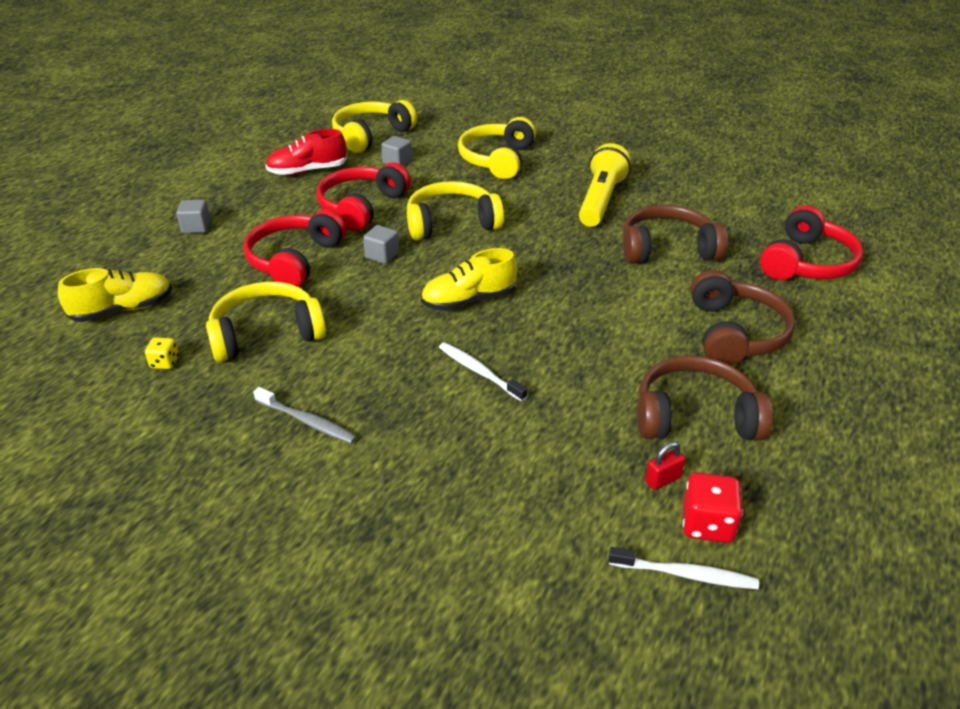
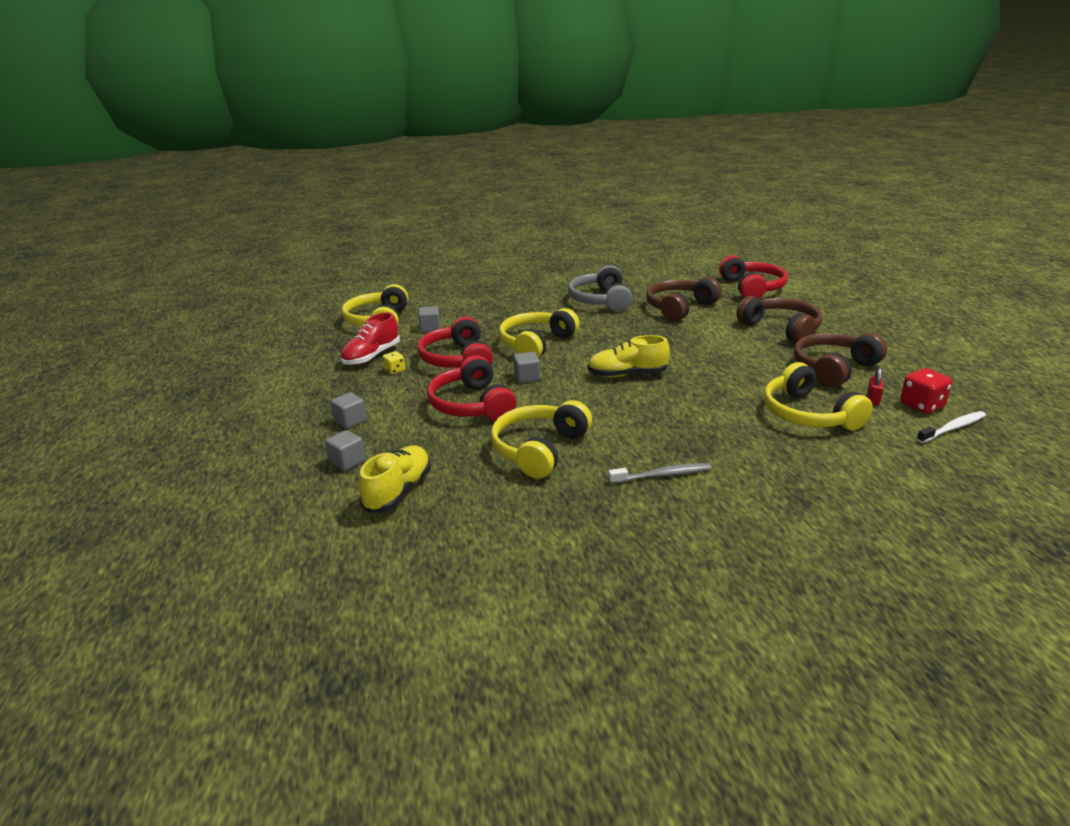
camera: 40 degrees left, 10 degrees down
(138, 263) = (347, 461): none -> grey cube
(165, 362) = (501, 500): yellow dice -> yellow dice (394, 370)
(469, 300) = (627, 375): yellow shoe -> yellow shoe turned 60 degrees clockwise
(479, 372) = (703, 402): white toothbrush -> none
(497, 159) = (497, 303): yellow headphones -> yellow headphones (808, 414)
(601, 200) = (600, 300): yellow flashlight -> grey headphones

